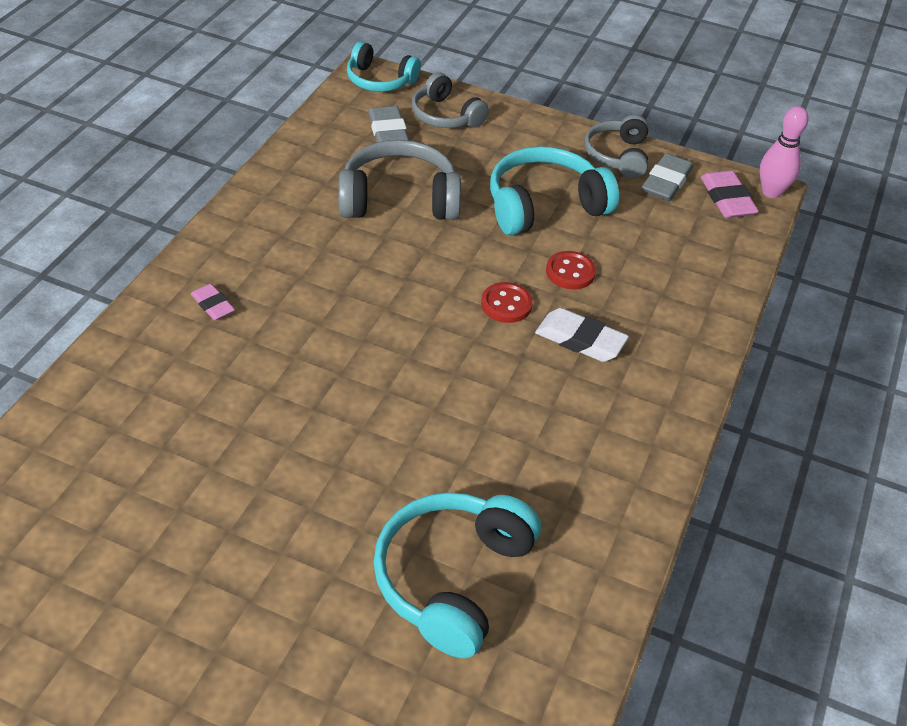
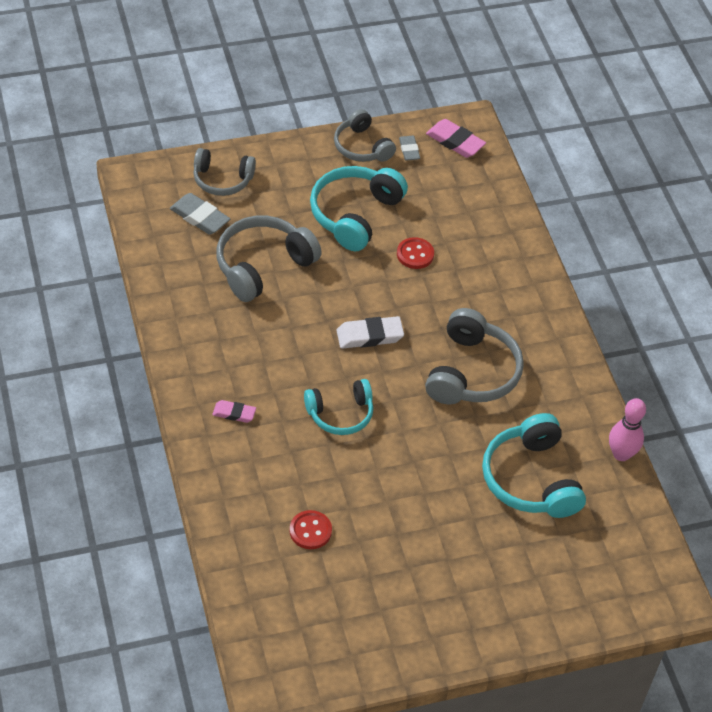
camera: 40 degrees left, 5 degrees up
(380, 80) = (146, 175): turquoise headphones -> turquoise headphones (340, 413)
(506, 304) = (401, 300): red button -> red button (310, 531)
(508, 417) = (471, 372): none -> grey headphones
(580, 340) = (463, 297): white eraser -> white eraser (369, 336)
(666, 182) = (409, 150): grey eraser -> grey eraser, size x0.62
(771, 192) = (475, 120): pink bowling pin -> pink bowling pin (621, 454)

